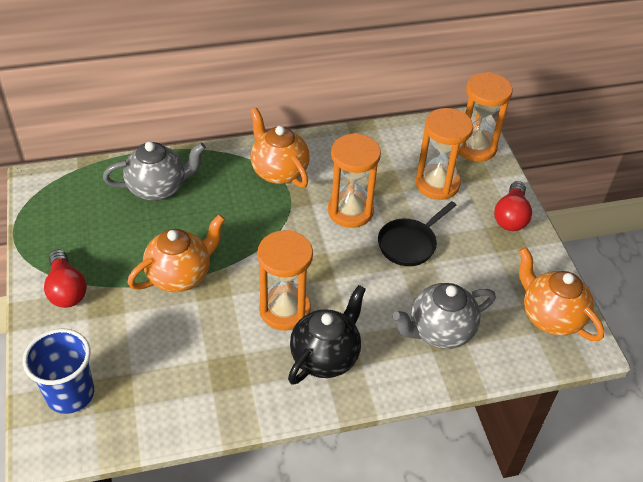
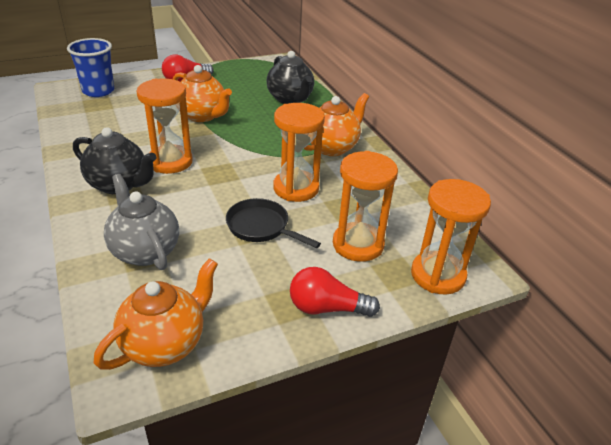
camera: 80 degrees right, 10 degrees down
(158, 188) = (290, 99): grey teapot -> black teapot

